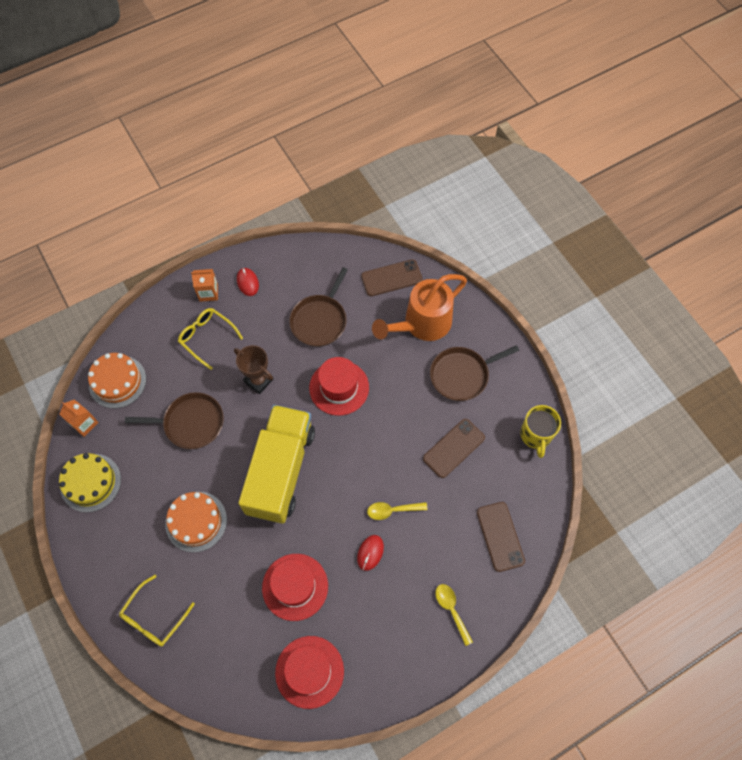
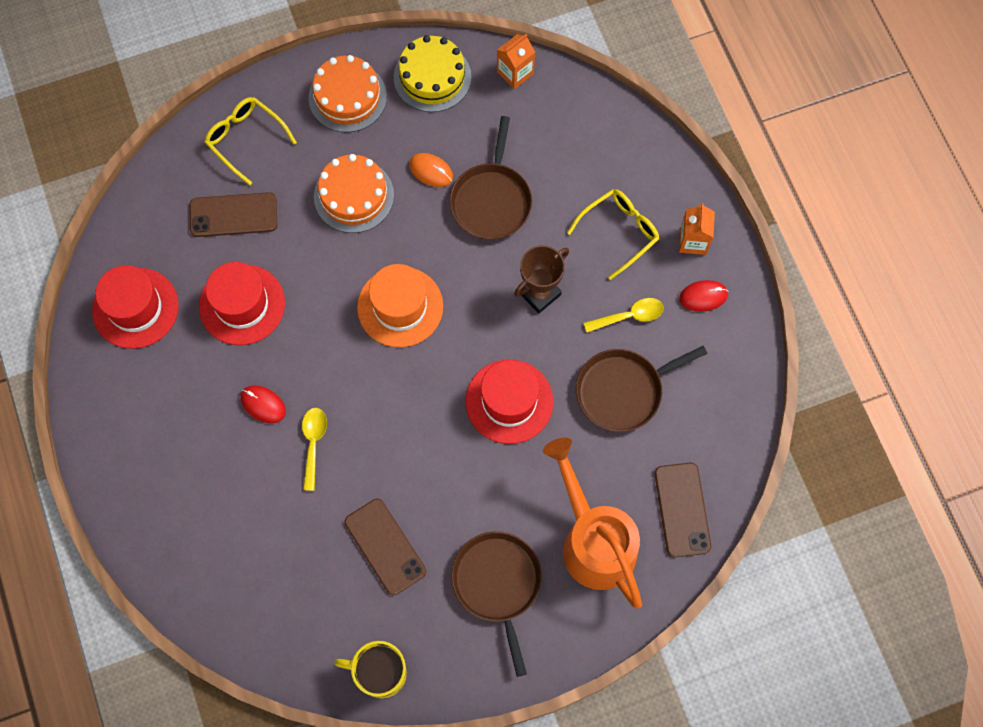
camera: 100 degrees right, 5 degrees up
(117, 381) = (570, 114): orange cake -> orange cake (347, 97)
(170, 469) = (431, 171): none -> orange mouse
(281, 471) = (400, 307): yellow truck -> orange hat
(320, 320) = (623, 391): brown pan -> brown pan turned 60 degrees counterclockwise
(451, 610) = (164, 495): yellow spoon -> yellow spoon (629, 316)
(500, 536) = (244, 583): brown phone -> brown phone (233, 215)

